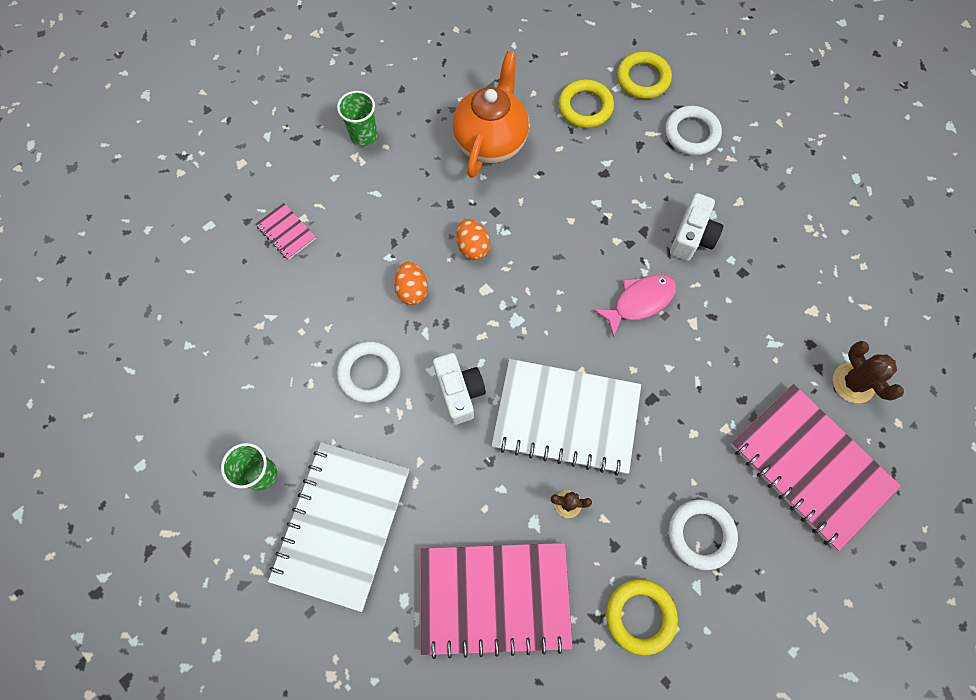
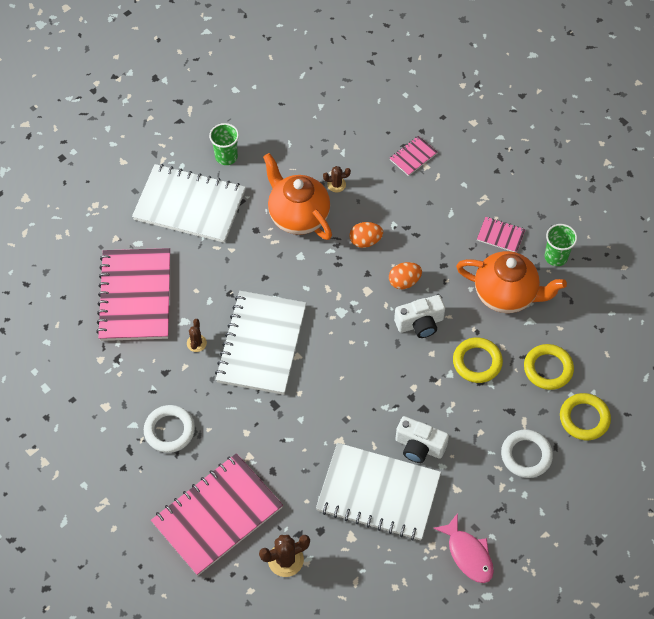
camera: 90 degrees right, 10 degrees down
(322, 325) = (336, 184): none -> brown cactus
(364, 135) = (505, 202): green cup -> green cup (556, 257)
(369, 373) = (298, 216): white ring -> orange teapot
(410, 142) = (500, 235): none -> pink notebook
(459, 392) = (282, 273): white camera -> white camera (420, 323)
(639, 301) = (357, 401): pink fish -> pink fish (468, 554)
(640, 616) = (116, 386): yellow ring -> yellow ring (477, 362)
(755, 281) = (378, 493): none -> white notebook

